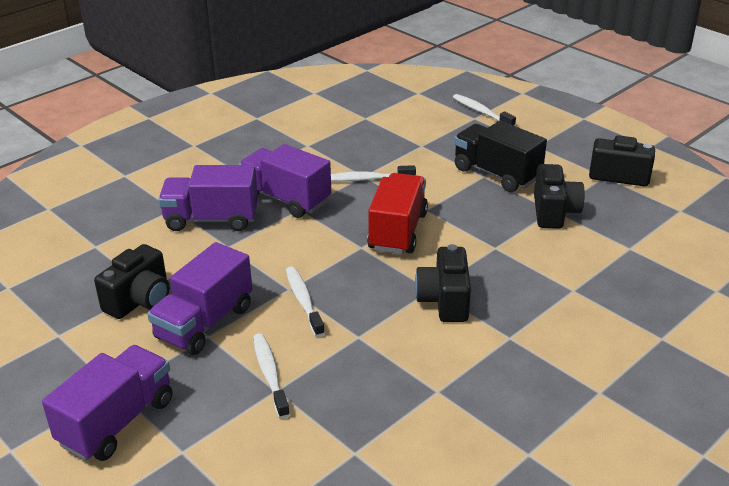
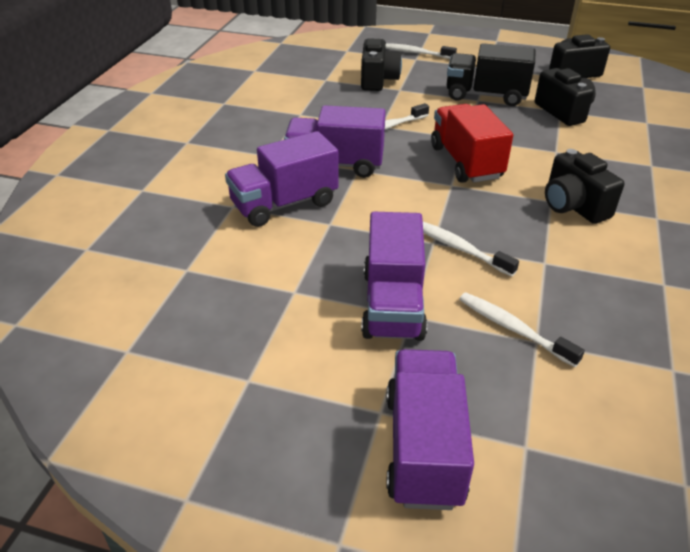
camera: 30 degrees left, 5 degrees up
(140, 300) = (300, 307): black camera -> black camera (378, 80)

